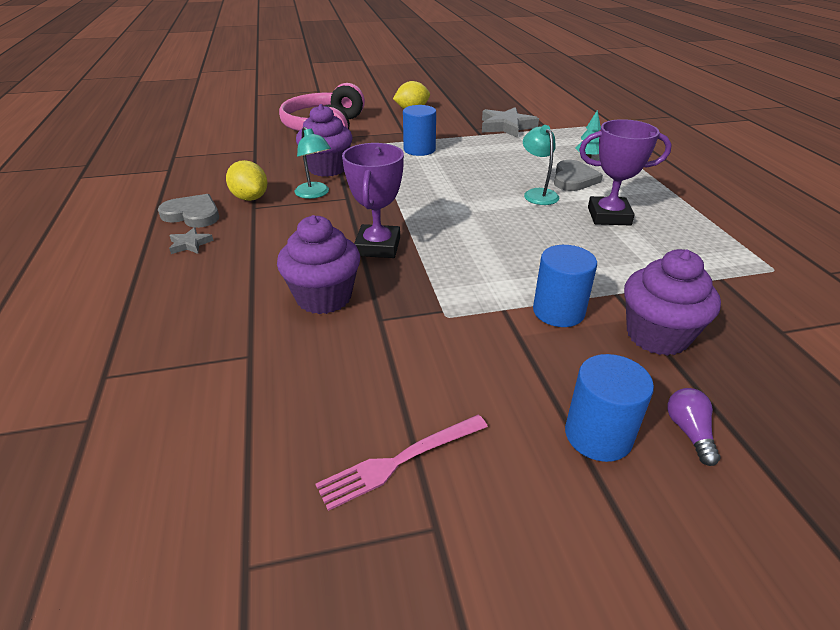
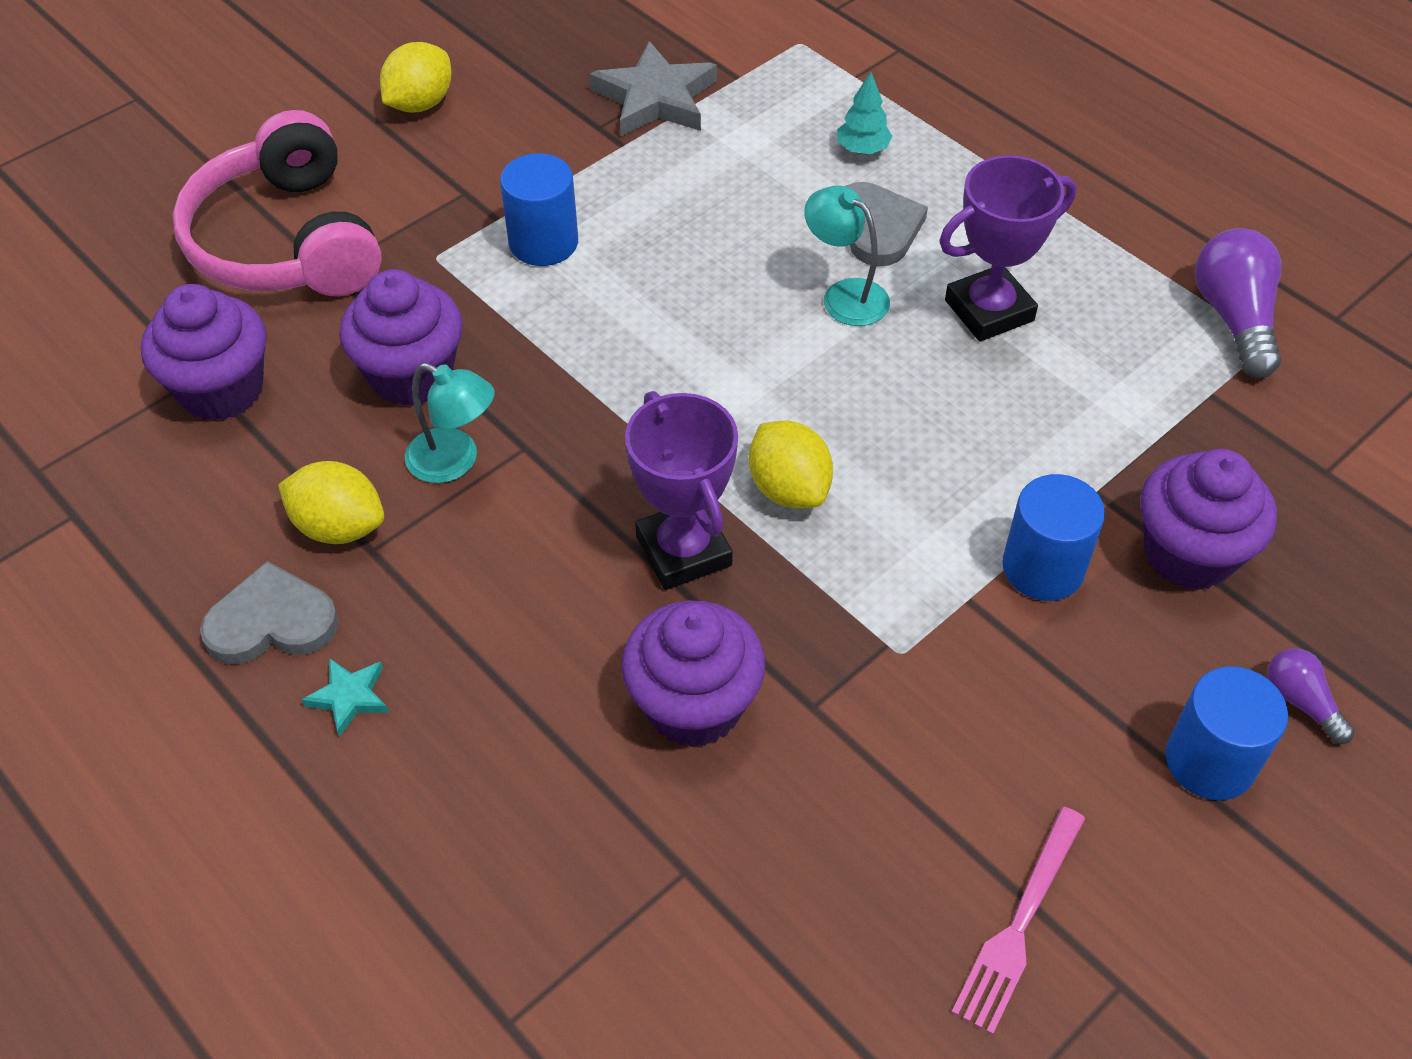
camera: 30 degrees left, 15 degrees up
(190, 244) = (349, 697): grey star -> turquoise star
(257, 155) = (221, 390): none -> purple cupcake
(448, 242) = (788, 489): none -> yellow lemon
(757, 255) = (1234, 319): none -> purple light bulb

